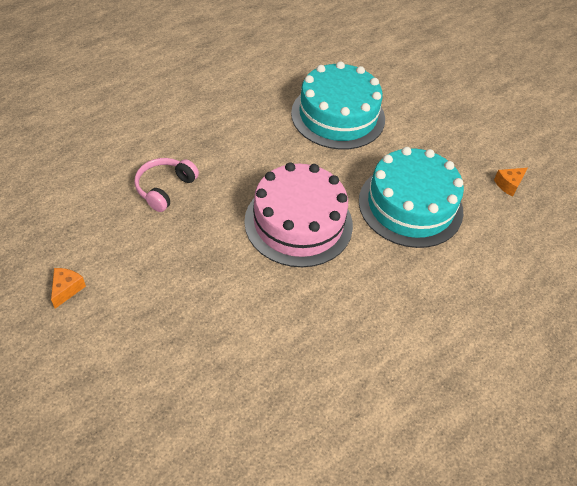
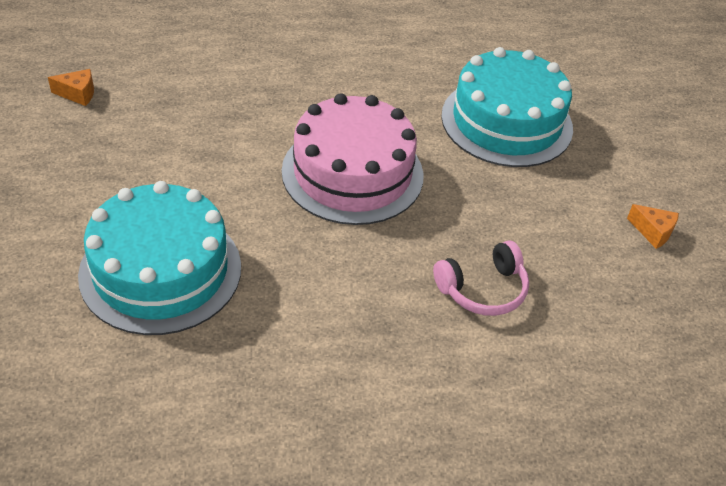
camera: 145 degrees left, 5 degrees down
(67, 289) = (653, 232): orange cheese -> orange cheese turned 105 degrees counterclockwise
(410, 205) = (211, 128): turquoise cake -> turquoise cake (506, 122)

